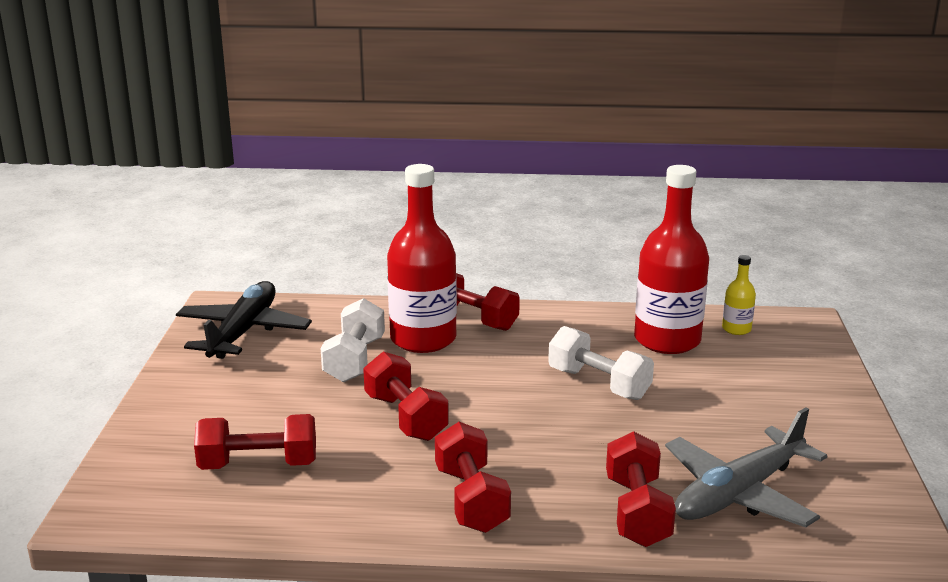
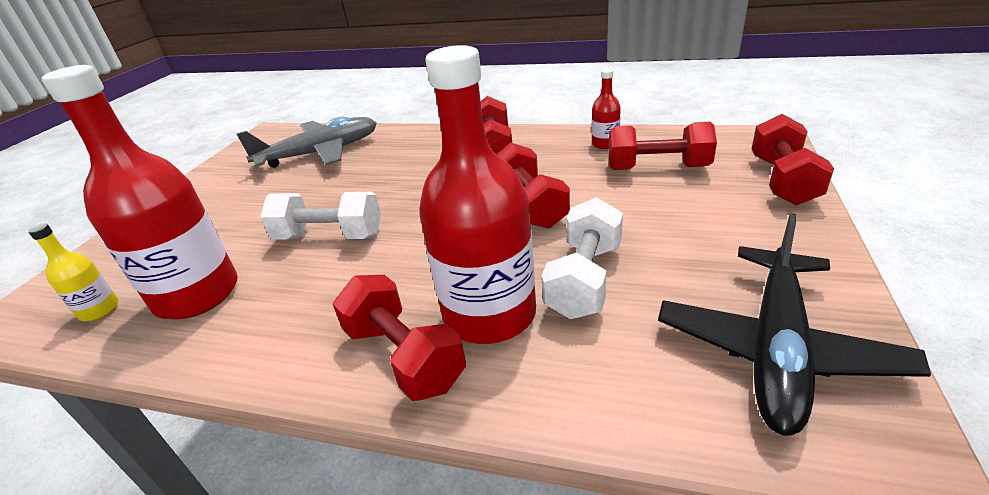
camera: 165 degrees left, 10 degrees up
(313, 506) = (605, 144): none -> red bottle
(599, 384) = (329, 236): white dumbbell -> white dumbbell turned 45 degrees counterclockwise
(637, 511) = (392, 144): red dumbbell -> red dumbbell (783, 180)

